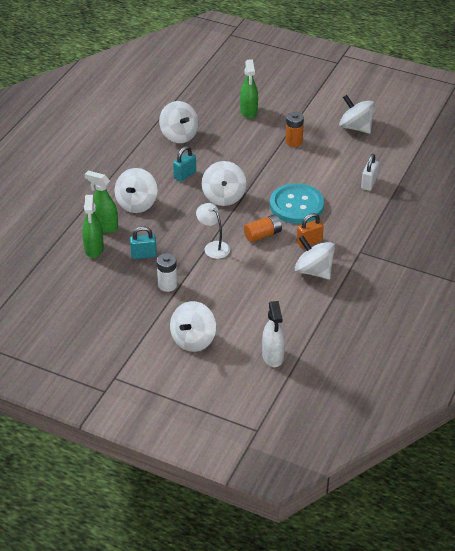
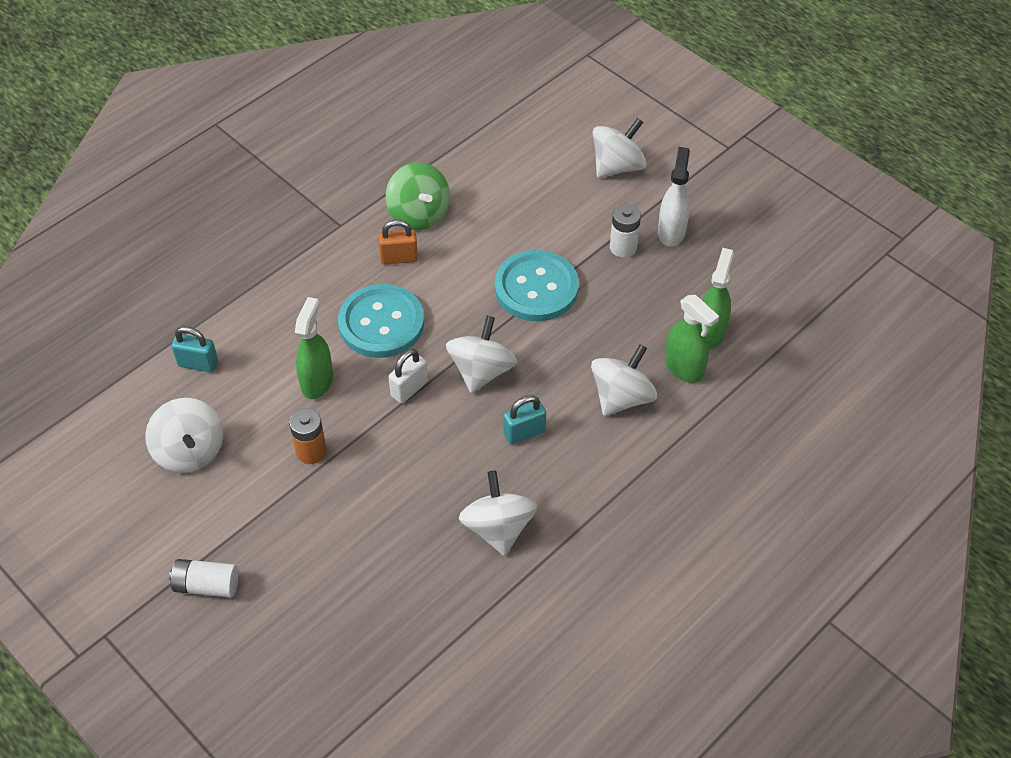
camera: 160 degrees left, 10 degrees up
(143, 255) = (640, 302): turquoise padlock -> turquoise padlock (198, 364)
(213, 247) = (536, 288): white lamp -> turquoise button
(249, 112) = (348, 549): green spray bottle -> green spray bottle (317, 381)
(263, 234) = (457, 288): orange battery -> none
(273, 356) = (531, 123): white spray bottle -> white spray bottle (671, 232)
(306, 86) = (206, 585): none -> white battery
(314, 271) = (419, 214): white spinning top -> green spinning top
(369, 183) = (250, 331): white padlock -> white padlock (409, 389)

